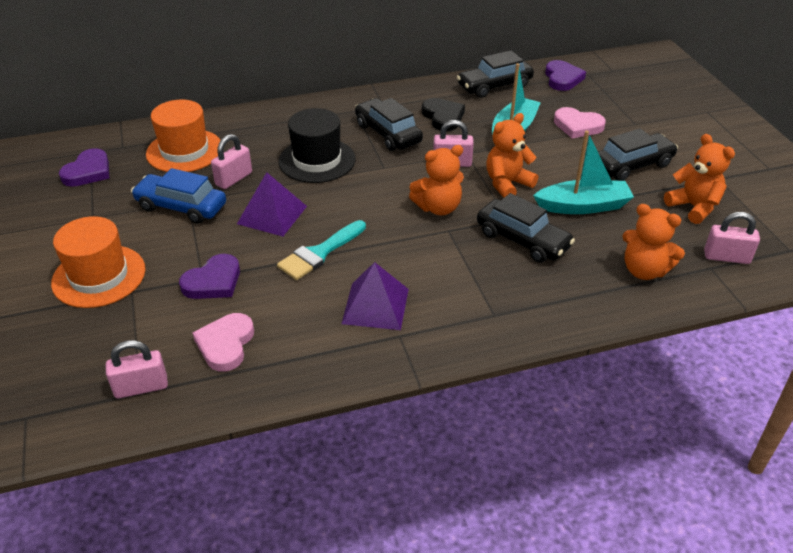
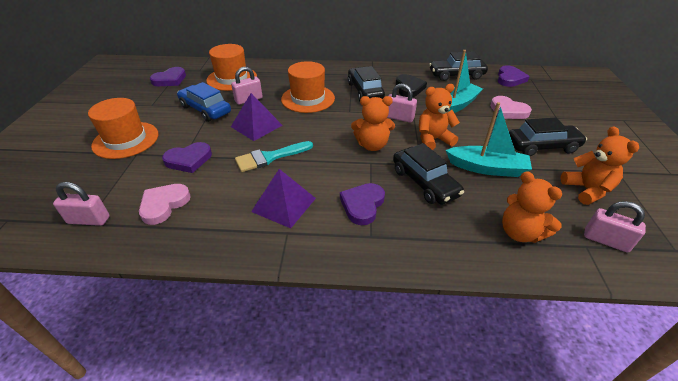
camera: 20 degrees right, 0 degrees up
(317, 160) = (308, 99): black hat -> orange hat
(466, 283) = (362, 205): none -> purple heart

